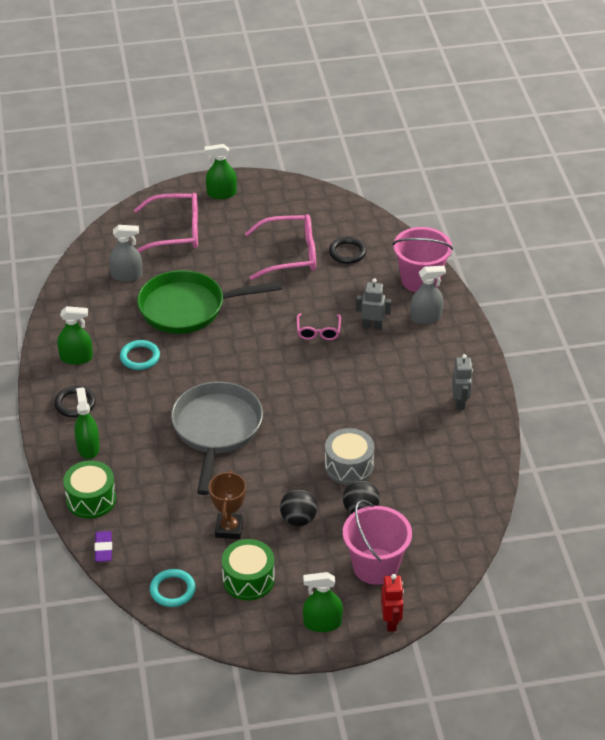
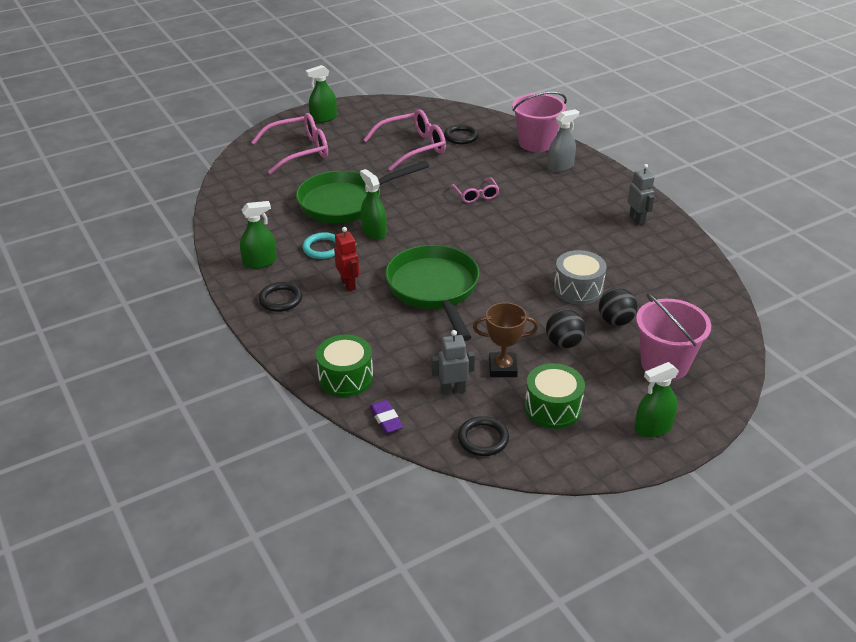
camera: 20 degrees left, 5 degrees down
(88, 447) = (315, 333): green spray bottle -> green spray bottle (374, 232)
(126, 275) = (272, 190): grey spray bottle -> none
(172, 590) = (483, 439): turquoise ring -> black ring
(216, 430) = (434, 289): grey pan -> green pan
(229, 529) = (502, 368): brown trophy -> brown trophy turned 75 degrees counterclockwise
(372, 326) = (520, 182): grey robot -> grey robot (452, 390)
(391, 622) = (716, 408): red robot -> red robot (348, 284)

